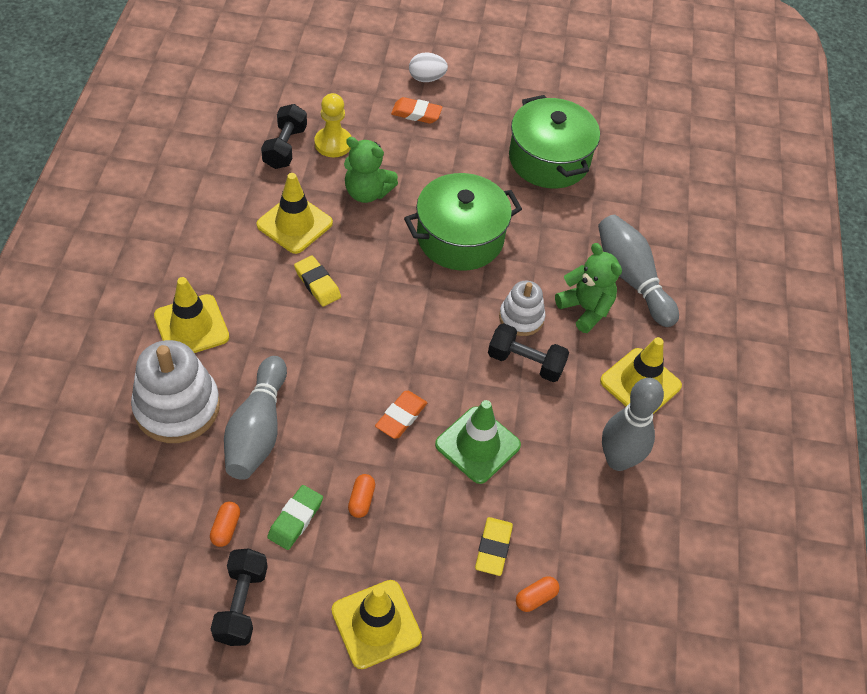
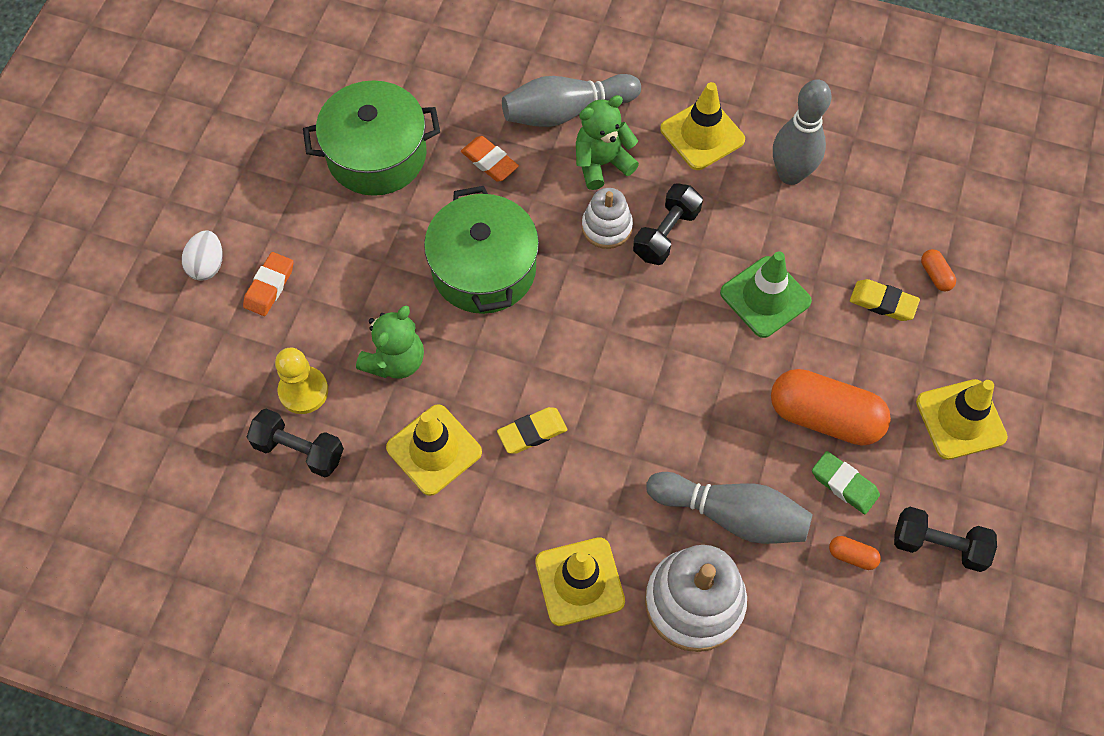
camera: 75 degrees left, 10 degrees up
(361, 500) = (824, 417): orange capsule -> orange capsule, size x2.41
(401, 417) = (725, 365): orange eraser -> orange eraser (489, 161)

